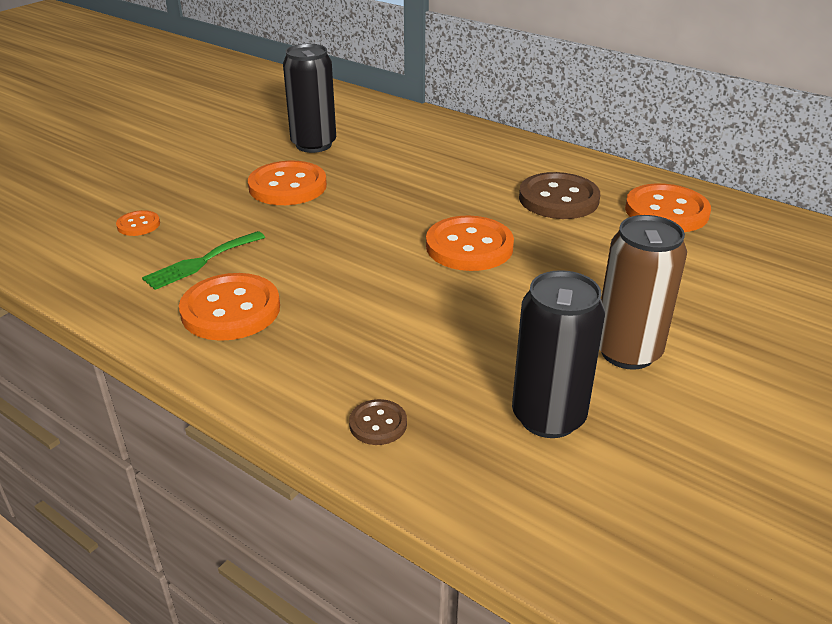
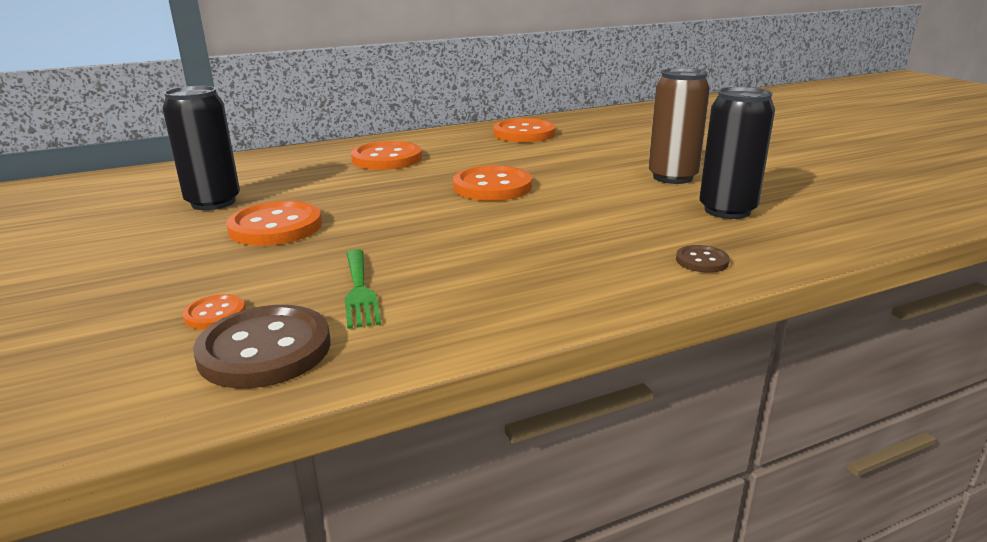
camera: 60 degrees left, 10 degrees down
(231, 310) = (473, 290): orange button -> orange button (387, 159)
(558, 199) = (465, 151): brown button -> brown button (265, 350)

